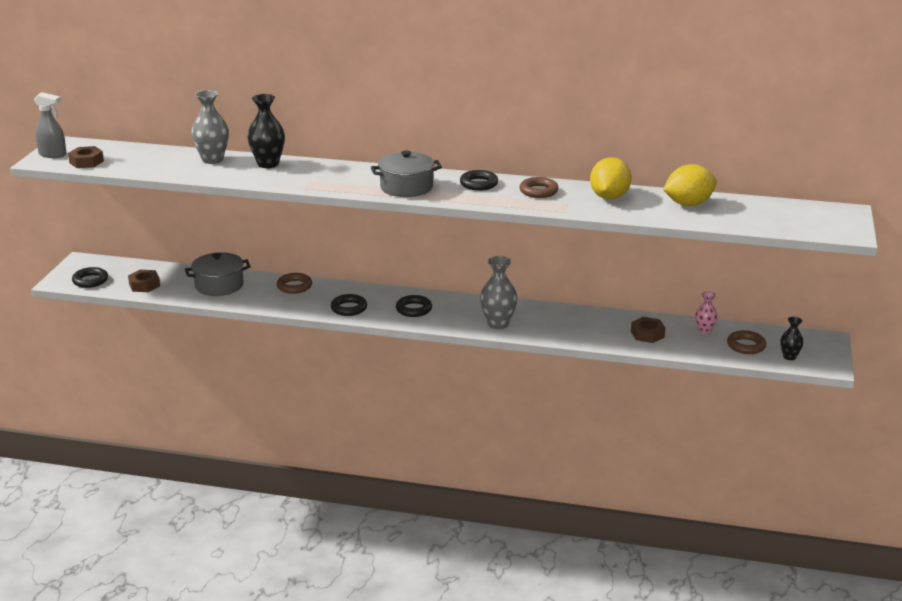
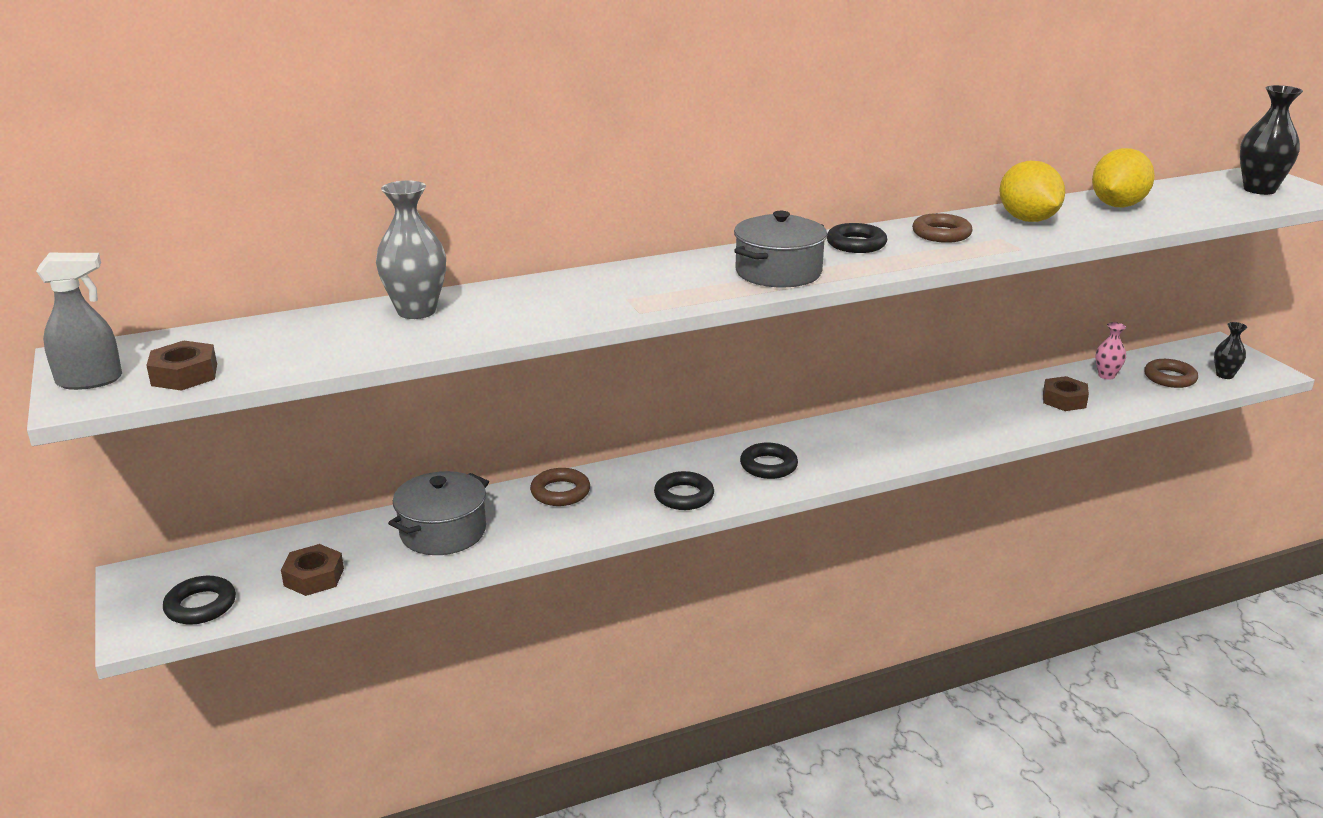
camera: 35 degrees left, 0 degrees up
(268, 164) = (519, 294): black vase -> black vase (1259, 190)
(498, 324) = (896, 447): grey vase -> none

